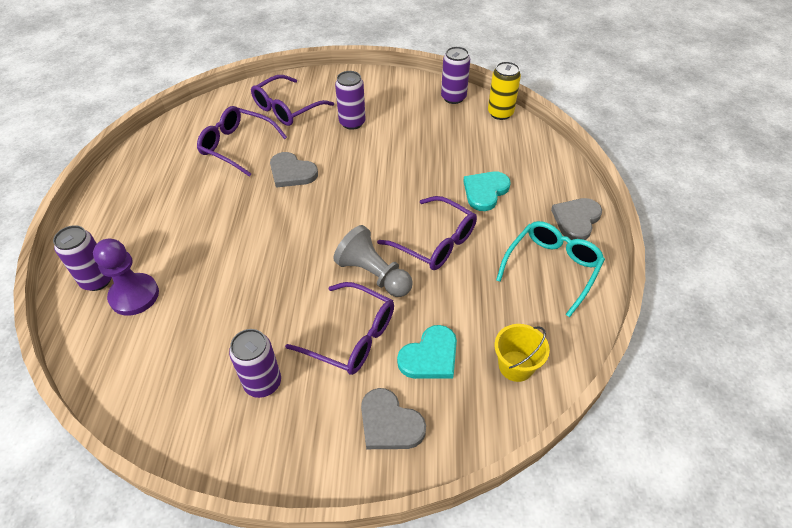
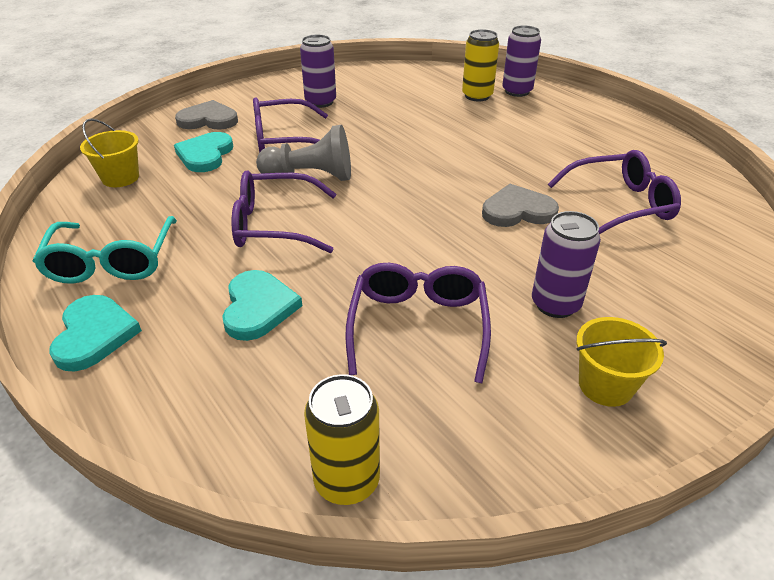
camera: 140 degrees right, 10 degrees down
(134, 295) = (477, 96): purple pawn -> yellow can
(287, 109) = (665, 274): purple glasses -> purple glasses (418, 326)
(379, 92) = (605, 385): none -> yellow bucket
(453, 97) = (474, 462): purple can -> none
(576, 220) = (94, 335): grey heart -> turquoise heart

